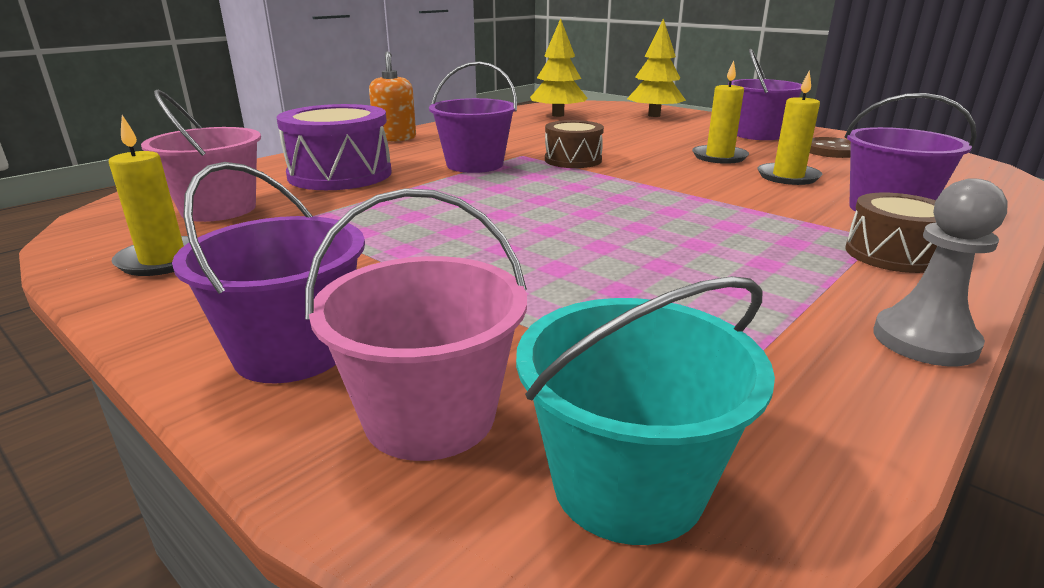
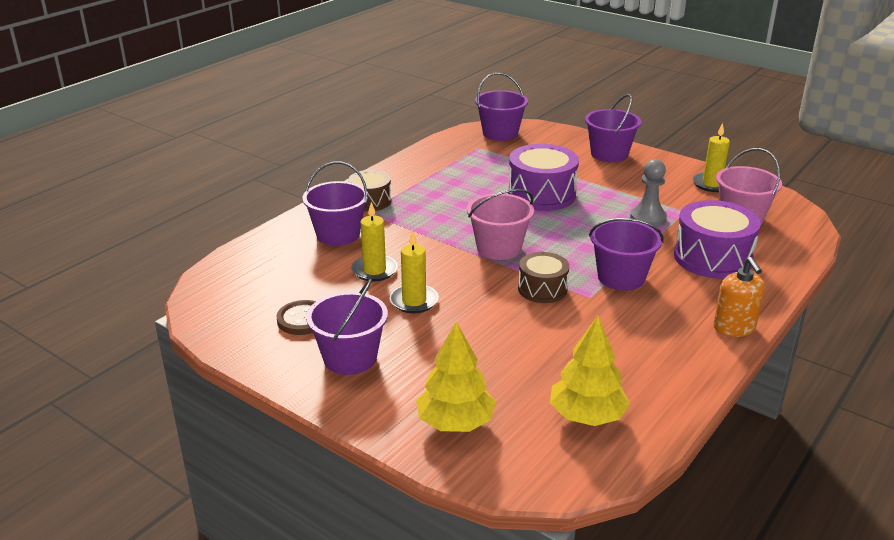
camera: 175 degrees right, 5 degrees up
(430, 416) = (554, 142): pink bucket -> pink bucket (499, 248)
(537, 254) = (541, 194): none -> purple drum
(628, 484) = (500, 133): turquoise bucket -> purple bucket
(924, 340) = (397, 165): grey pawn -> grey pawn (648, 218)

